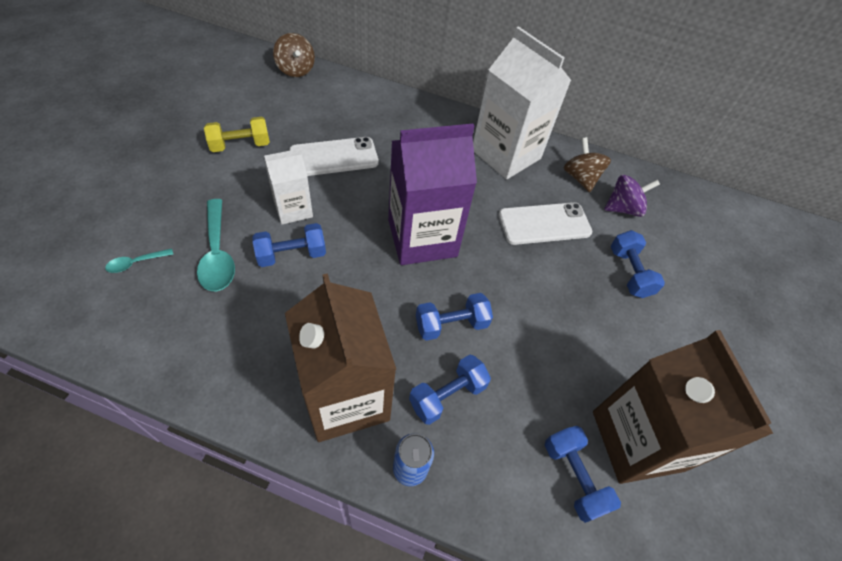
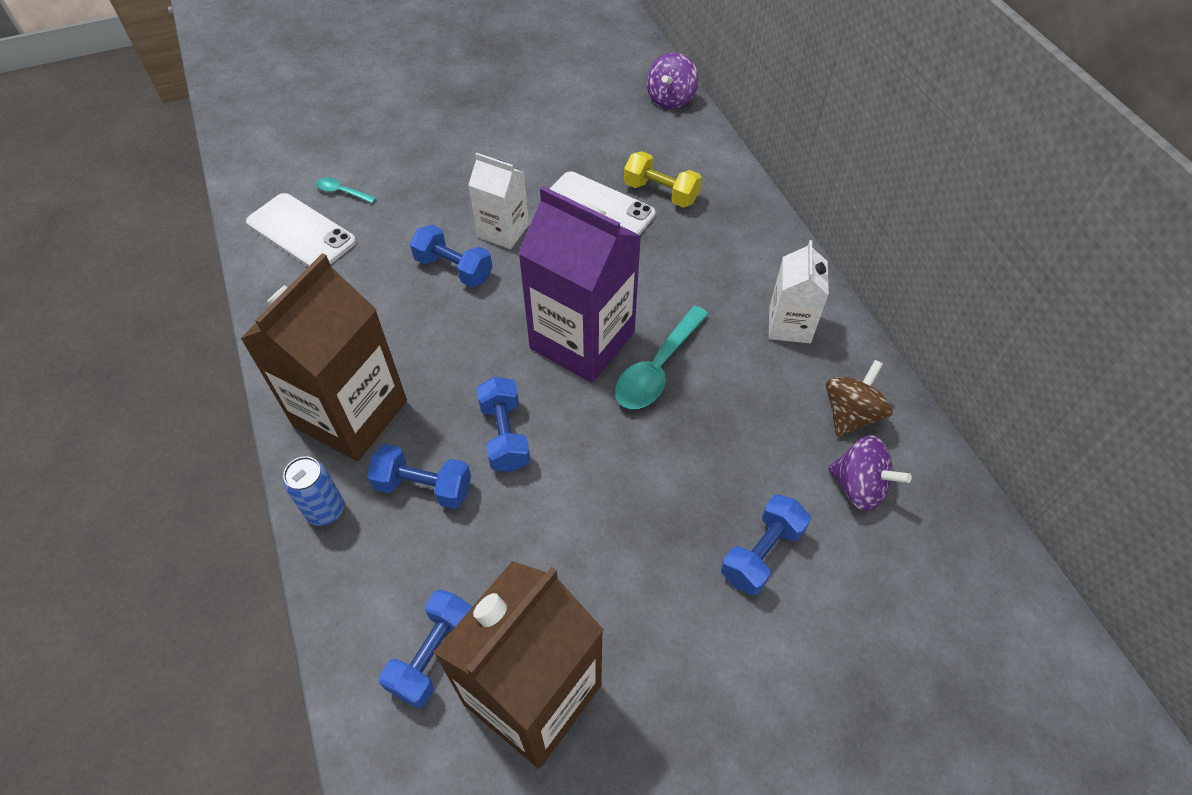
camera: 55 degrees right, 0 degrees up
(217, 254) = (402, 226): turquoise spoon -> turquoise spoon (657, 368)
(240, 145) = (530, 144): yellow dumbbell -> yellow dumbbell (661, 193)
(296, 70) = (670, 99): brown spinning top -> purple spinning top
(451, 324) = (505, 435): blue dumbbell -> blue dumbbell turned 45 degrees clockwise
(506, 154) = (789, 325): white carton -> white carton, size x0.55
(544, 223) = (731, 425): white phone -> white phone (301, 232)

